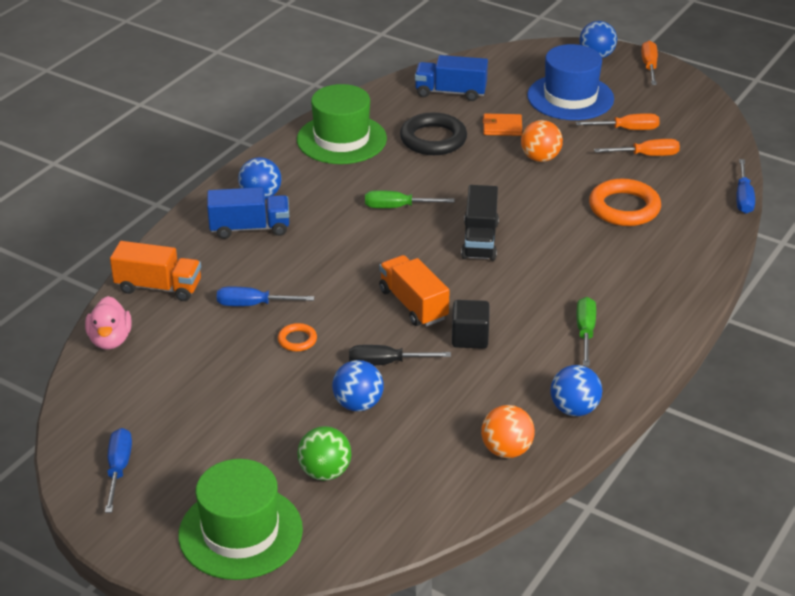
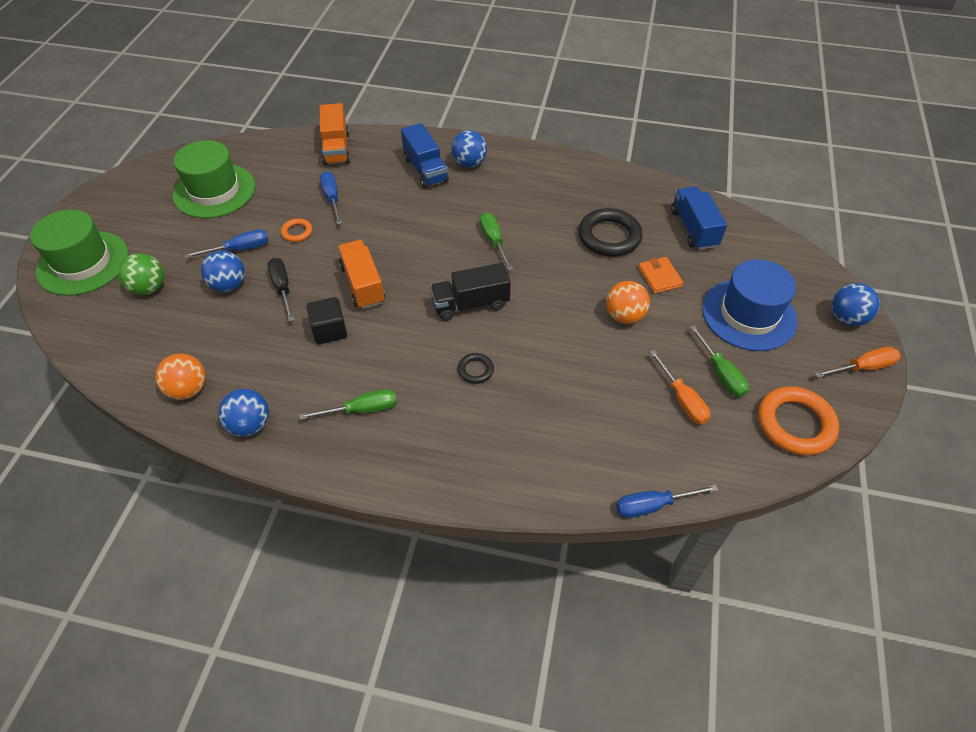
camera: 70 degrees right, 15 degrees up
(110, 340) = (271, 146): pink duck -> none
(118, 469) = (141, 190): blue screwdriver -> blue screwdriver (240, 249)
(341, 139) = (573, 183): green hat -> green hat (214, 191)
(413, 304) = (363, 284): orange truck -> orange truck turned 60 degrees counterclockwise
(566, 255) = (475, 370): none -> black ring
(624, 208) = (575, 399): orange ring -> orange ring (795, 424)
(627, 129) = (721, 373): orange screwdriver -> green screwdriver

